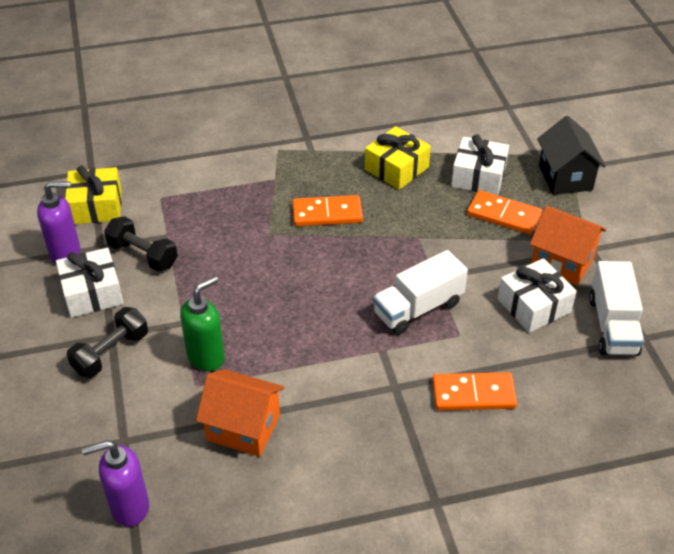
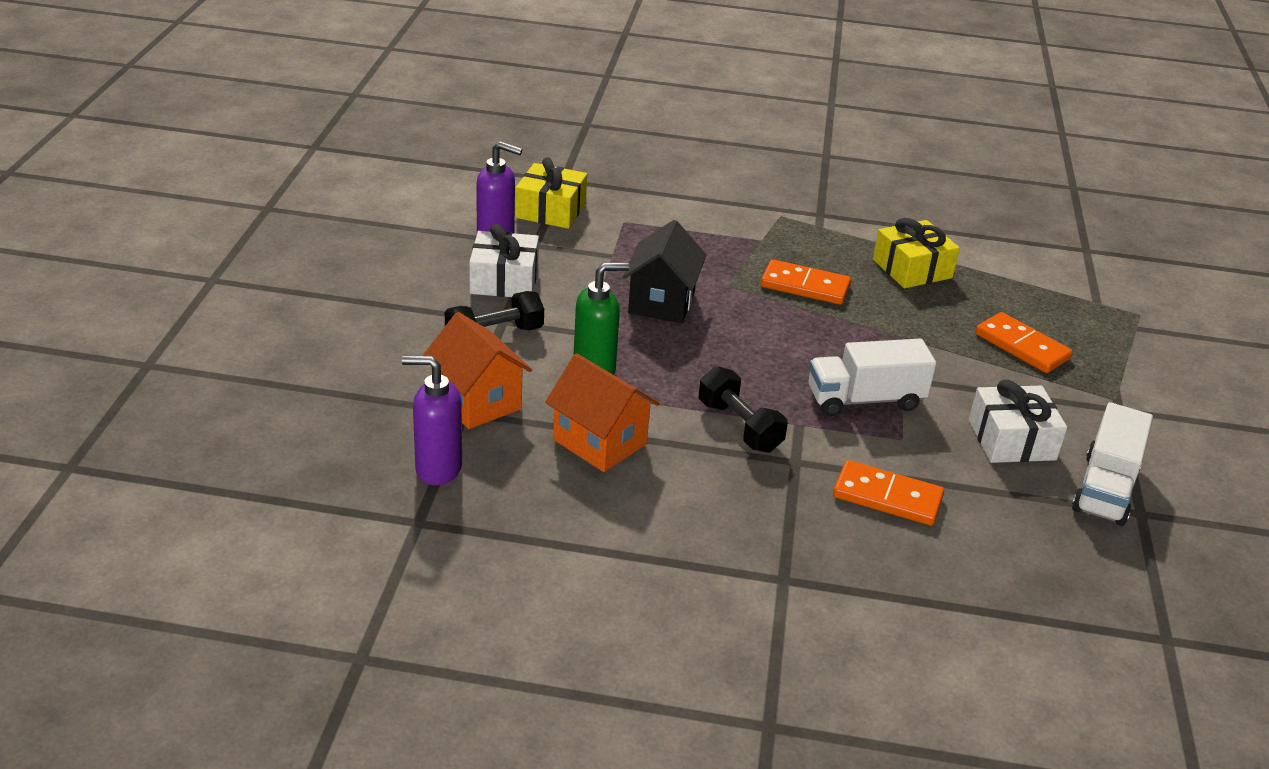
camera: 20 degrees right, 10 degrees down
(143, 255) = (576, 264): black dumbbell -> black dumbbell (739, 426)
(478, 176) = (1010, 303): white gift -> none
(562, 262) = (1073, 410): orange house -> orange house (477, 401)
(565, 177) = (1123, 333): black house -> black house (661, 302)

